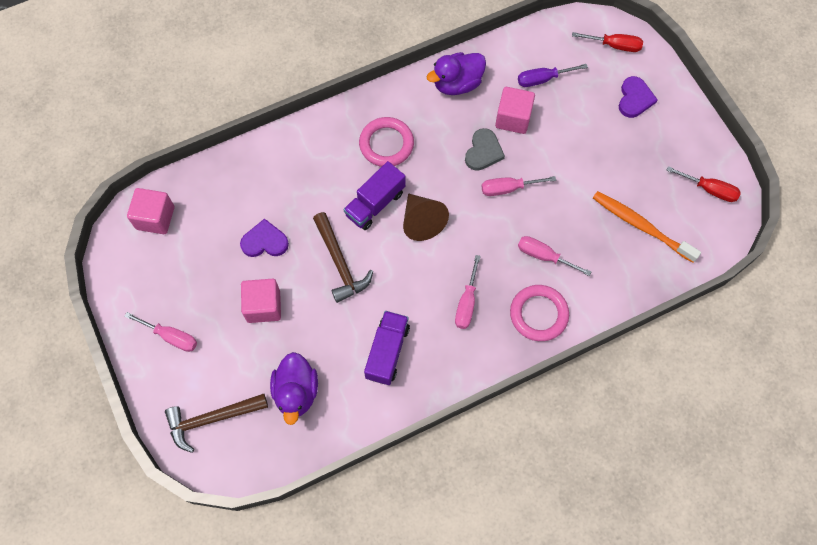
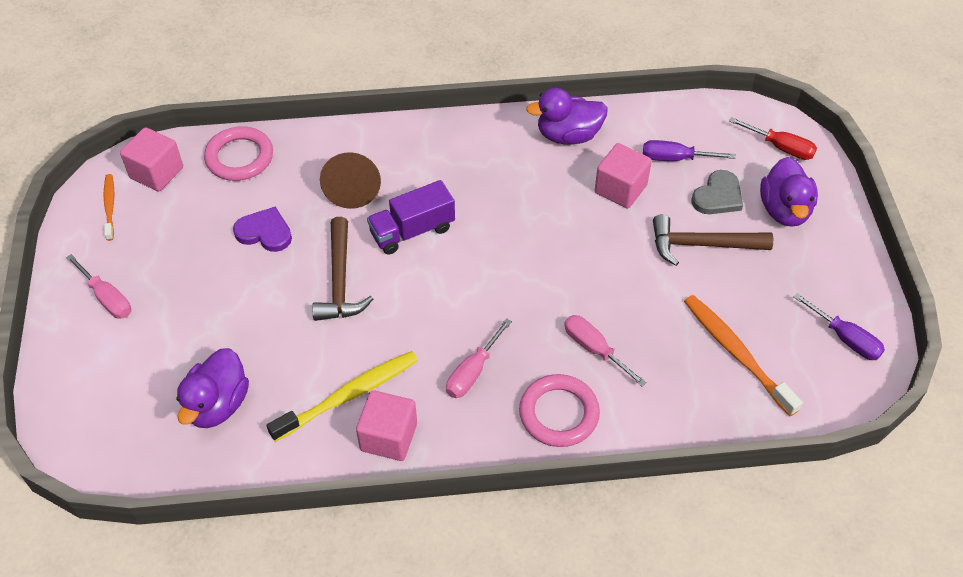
camera: 20 degrees right, 15 degrees down
(133, 259) = (110, 206): none -> orange toothbrush
(212, 419) = (104, 401): brown hammer -> brown hammer (702, 245)
(263, 306) = (228, 299): pink cube -> pink cube (388, 437)
(386, 144) = (455, 173): pink ring -> pink ring (239, 157)
(387, 352) = (348, 395): purple truck -> yellow toothbrush
(421, 221) = (459, 265): brown cone -> brown cone (352, 189)
(483, 151) = (568, 213): grey heart -> grey heart (718, 196)
(508, 188) = (582, 261): pink screwdriver -> none
(634, 99) = (784, 210): purple heart -> purple duck
(709, 189) = (845, 338): red screwdriver -> purple screwdriver

